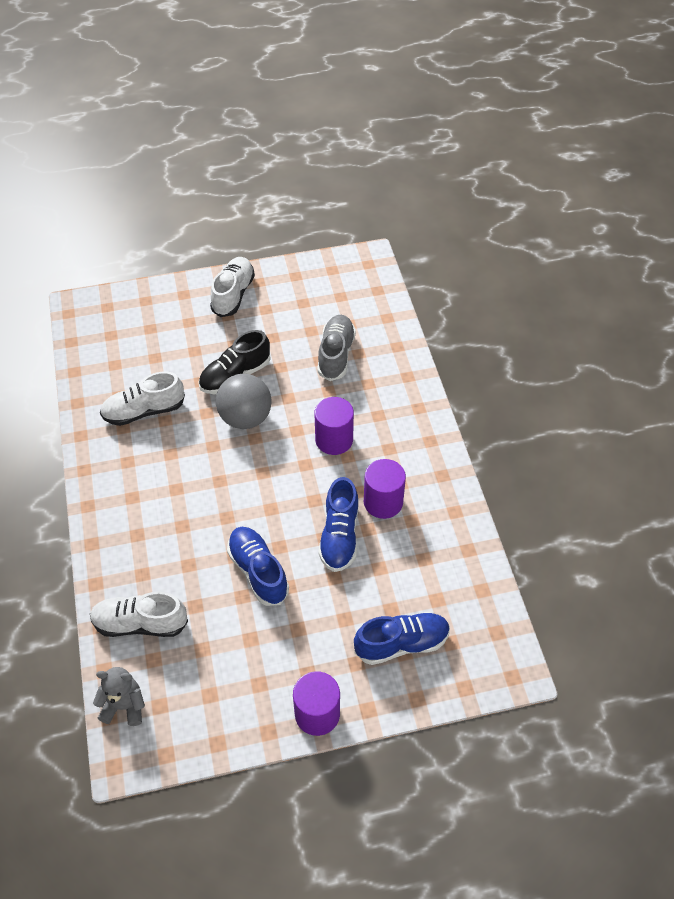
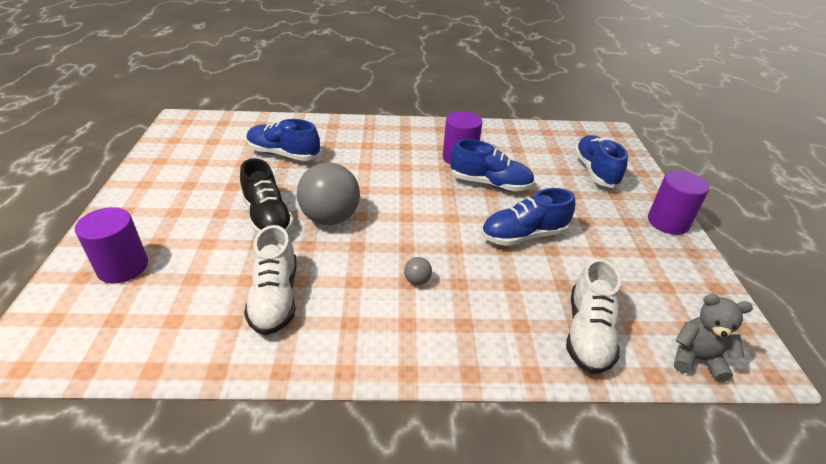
camera: 80 degrees left, 15 degrees down
(124, 706) = (696, 359): grey teddy bear -> grey teddy bear turned 90 degrees clockwise
(179, 495) = (417, 280): none -> grey ball
(233, 294) = (145, 203): white shoe -> none
(334, 440) = (384, 170): purple cylinder -> purple cylinder (123, 267)
(336, 354) = (283, 154): grey shoe -> blue shoe

